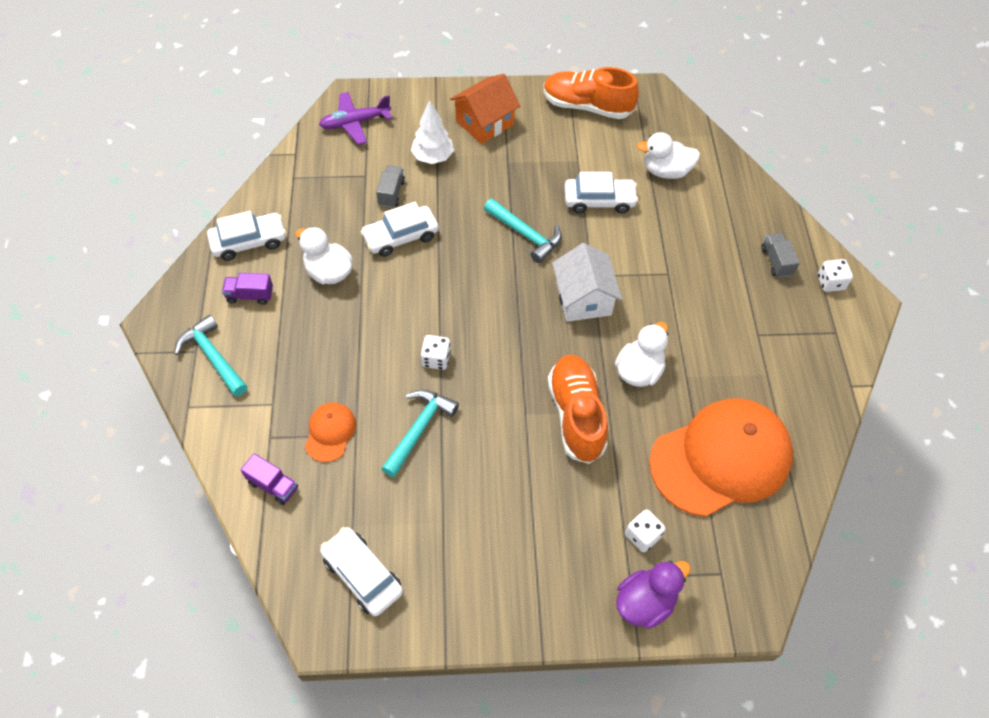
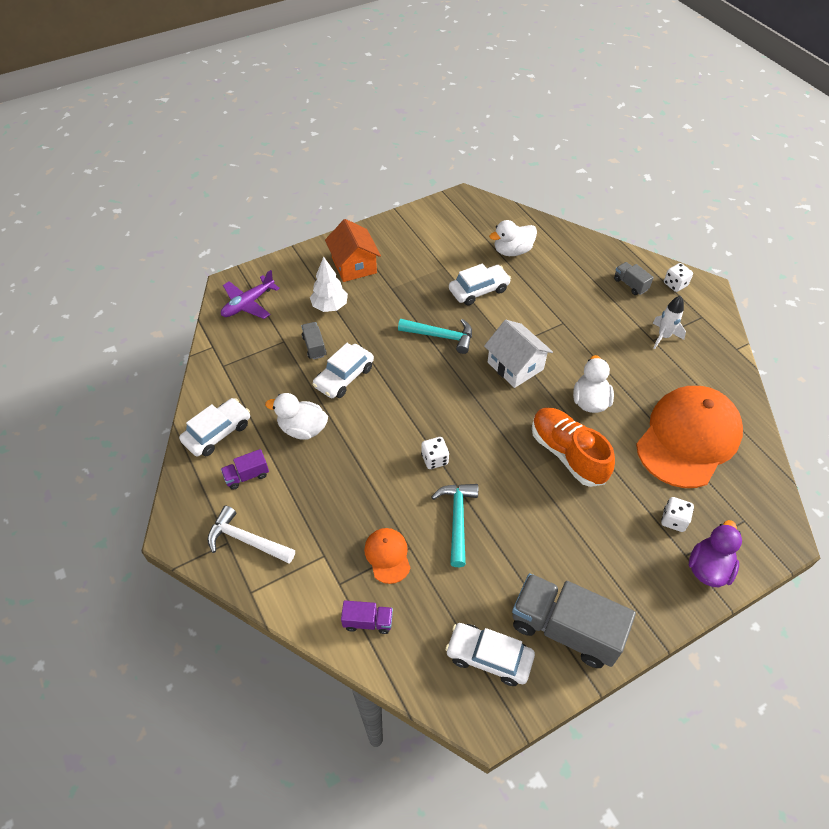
camera: 25 degrees left, 5 degrees down
(213, 357) = (246, 540): turquoise hammer -> white hammer
(453, 586) = (565, 629): none -> grey truck
(484, 122) = (354, 265): orange house -> orange house turned 45 degrees counterclockwise
(587, 106) = (424, 226): orange shoe -> none
(773, 336) = (663, 336): none -> white rocket

